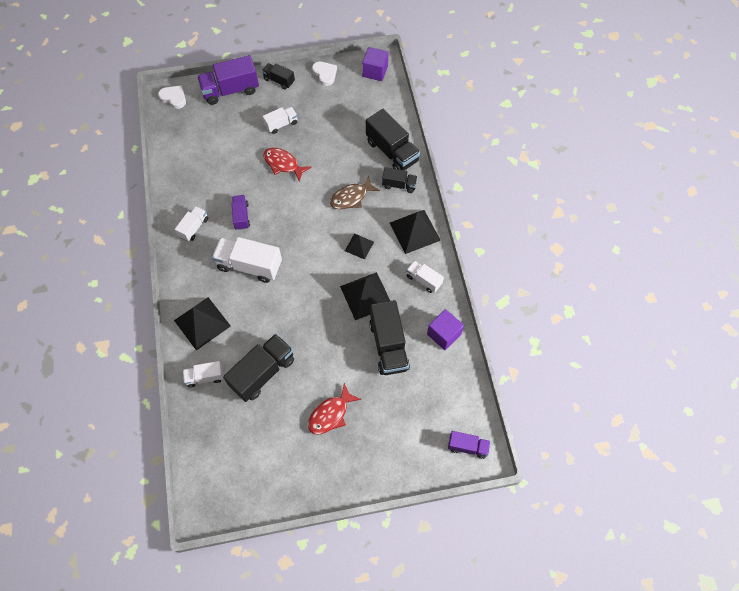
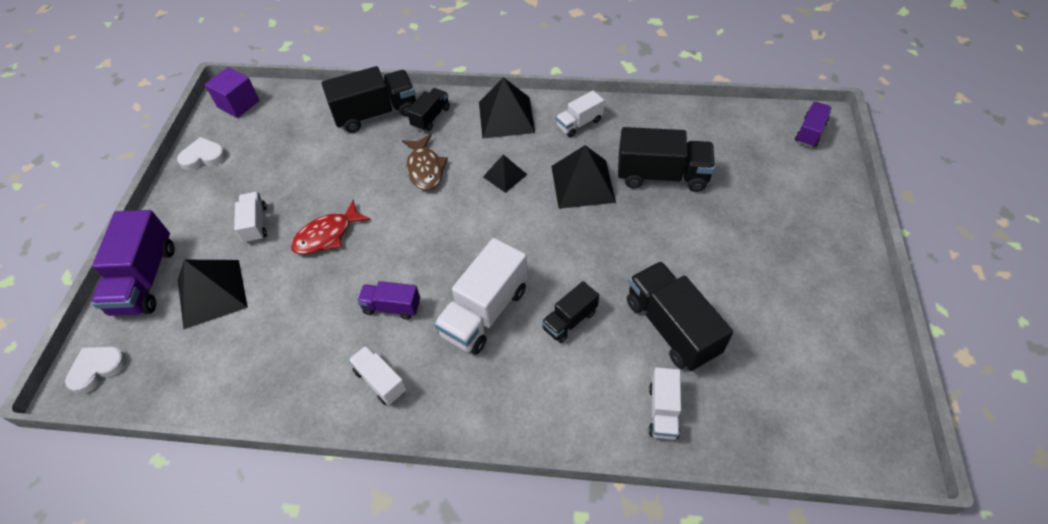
camera: 70 degrees left, 10 degrees down
(202, 323) = (564, 399): black pyramid -> black pyramid (212, 293)
(279, 81) = (174, 212): black truck -> black truck (569, 320)
(330, 414) = (750, 257): red fish -> none
(444, 334) = (659, 121): purple cube -> none

